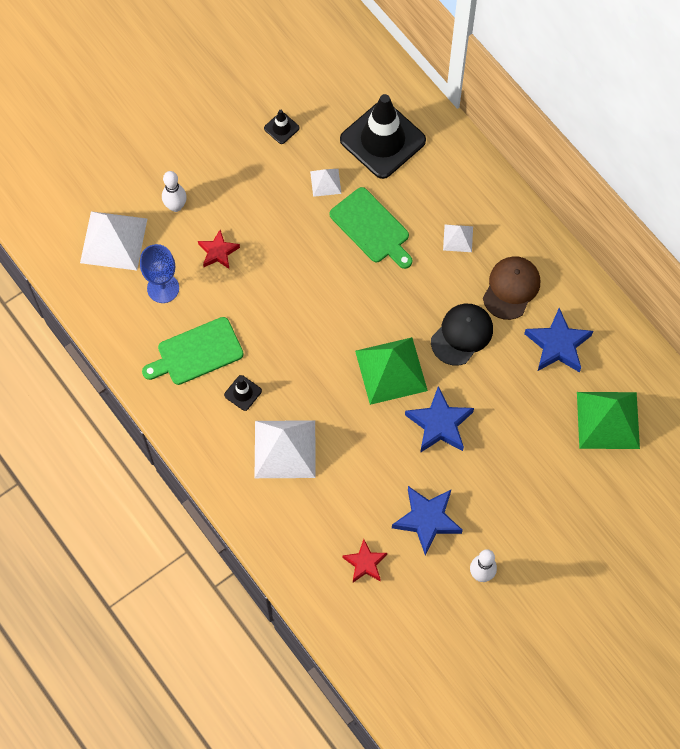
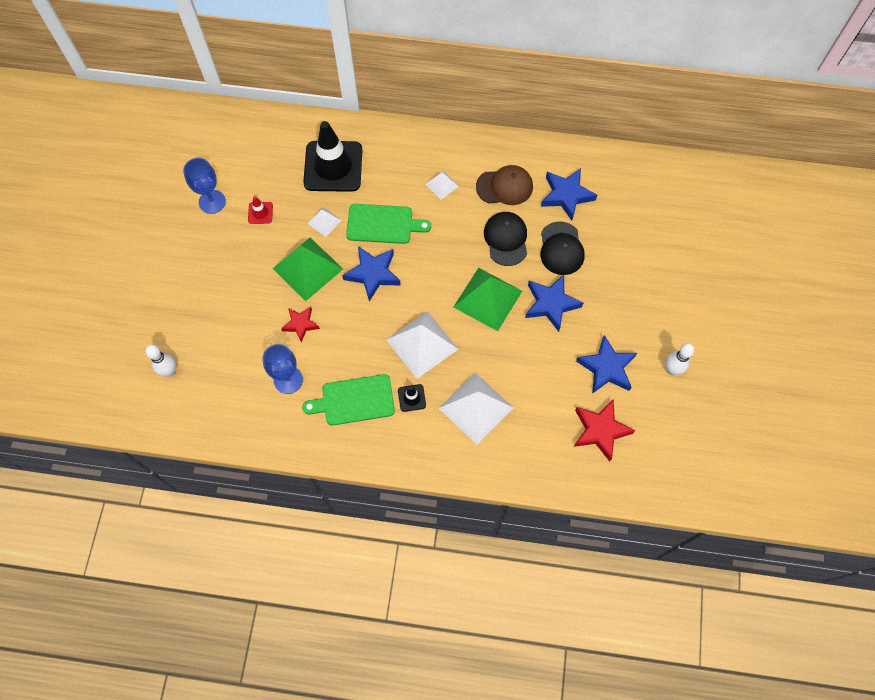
camera: 45 degrees left, 0 degrees up
(114, 240) = (221, 379): white pyramid -> white pyramid (422, 344)
(176, 206) = (241, 320): white bowling pin -> white bowling pin (169, 371)
(196, 352) = (354, 400): green cutting board -> green cutting board turned 60 degrees clockwise
(252, 84) = (212, 202): none -> blue goblet
(281, 128) = (260, 213): black traffic cone -> red traffic cone
(318, 263) = (373, 274): none -> blue star
(365, 563) = (600, 430): red star -> red star, size x1.58
(501, 386) = (561, 248): none -> black cap
(511, 288) = (504, 187): brown cap -> brown cap turned 105 degrees clockwise
(608, 420) = (641, 213): green pyramid -> green pyramid (308, 268)

